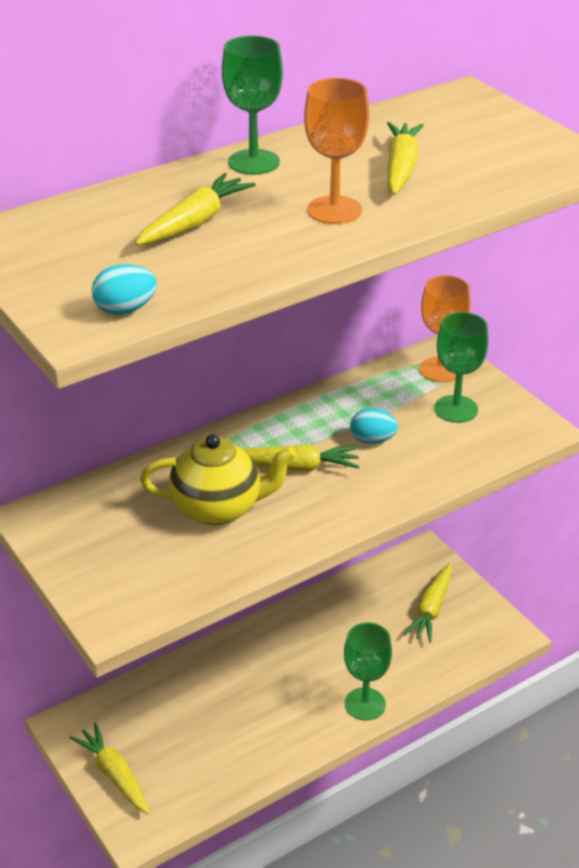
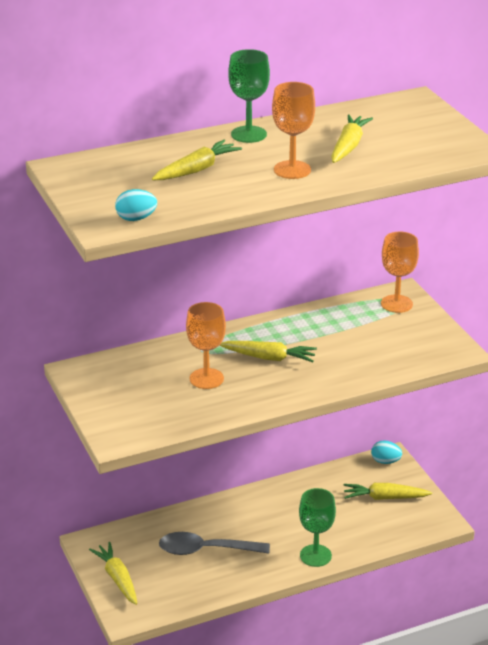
camera: 10 degrees right, 5 degrees down
(218, 508) = (206, 378): yellow teapot -> orange goblet
(222, 715) = (205, 550): none -> grey spoon
(372, 440) = (330, 346): turquoise egg -> turquoise egg (385, 461)
(431, 609) = (385, 498): yellow carrot -> yellow carrot turned 60 degrees clockwise
(456, 409) = (399, 331): green goblet -> none

